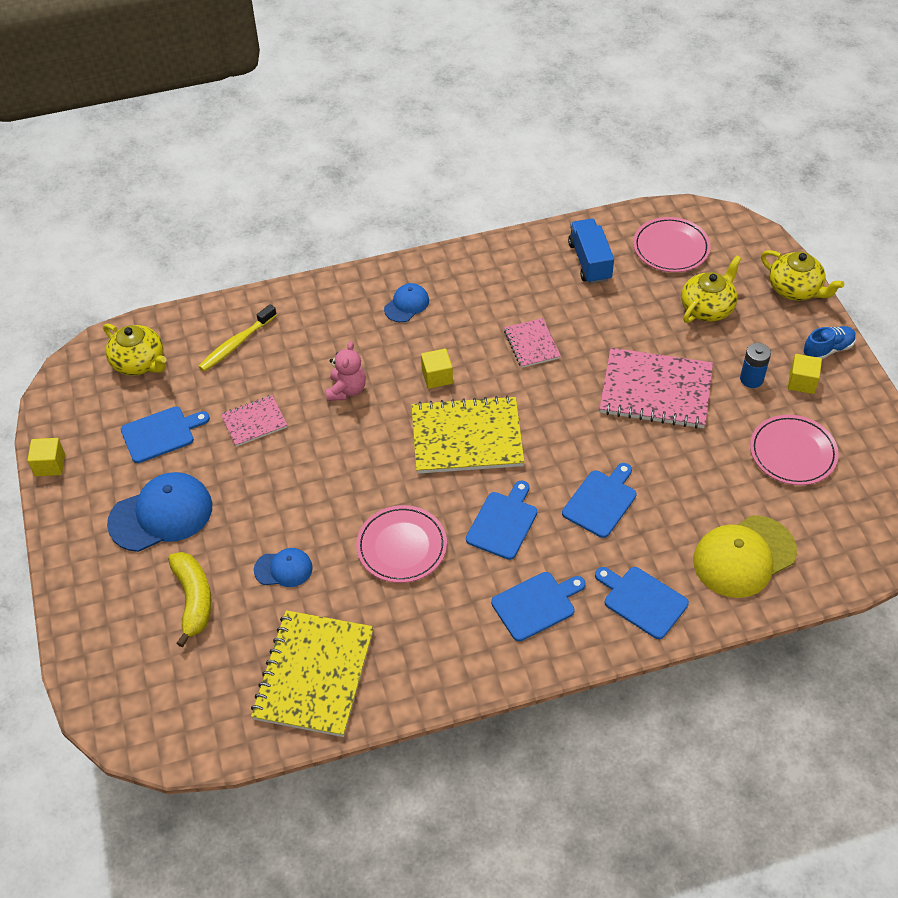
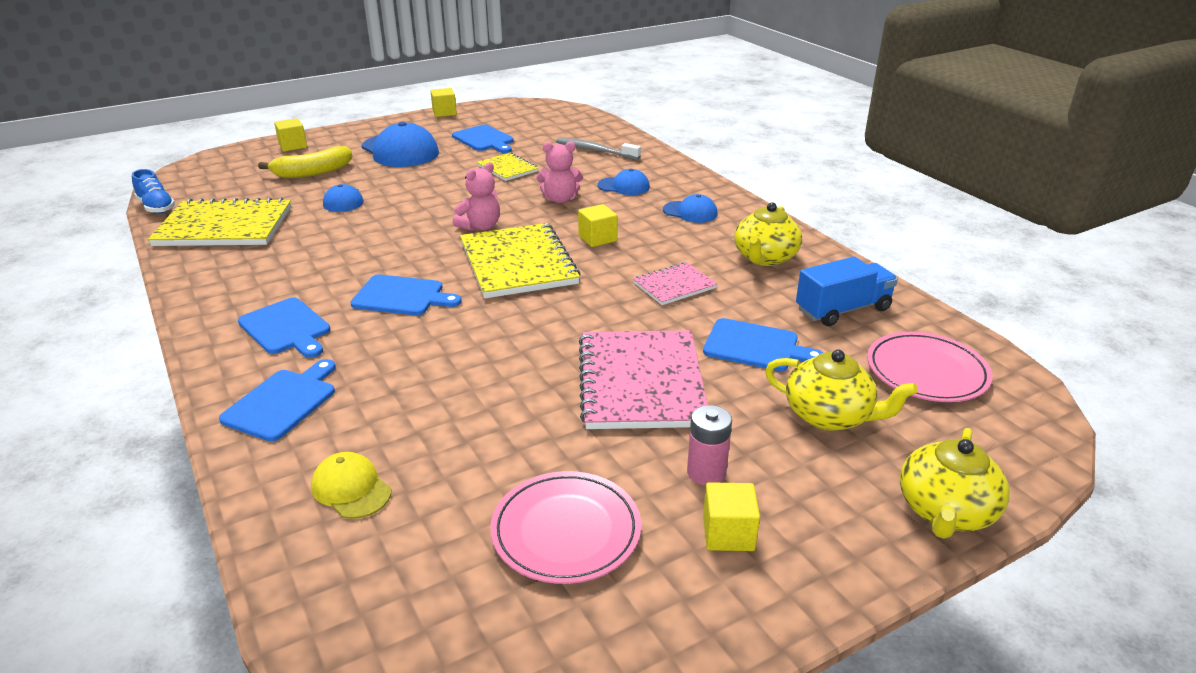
camera: 75 degrees right, 20 degrees down
(95, 625) = (293, 146): none -> yellow cube
(139, 363) = (557, 123): yellow teapot -> yellow teapot (765, 258)
(236, 344) = (595, 150): yellow toothbrush -> grey toothbrush
(254, 422) = (507, 168): pink notebook -> yellow notebook
(335, 338) = (624, 186): none -> blue cap
(386, 457) = (480, 226): none -> pink teddy bear
(401, 546) = (368, 247): pink plate -> none
(601, 501) = (440, 356): blue cutting board -> blue cutting board (755, 346)
(743, 556) = (351, 489): yellow cap -> yellow cap, size x0.54
(751, 379) = (706, 472): blue battery -> pink battery
(827, 349) = (825, 564): blue shoe -> blue shoe (156, 207)

